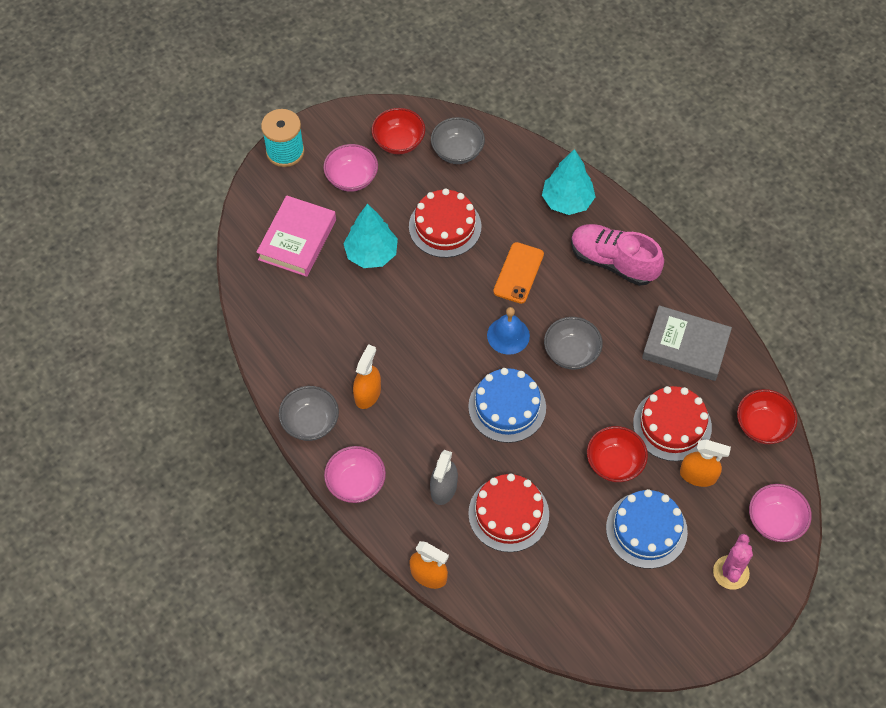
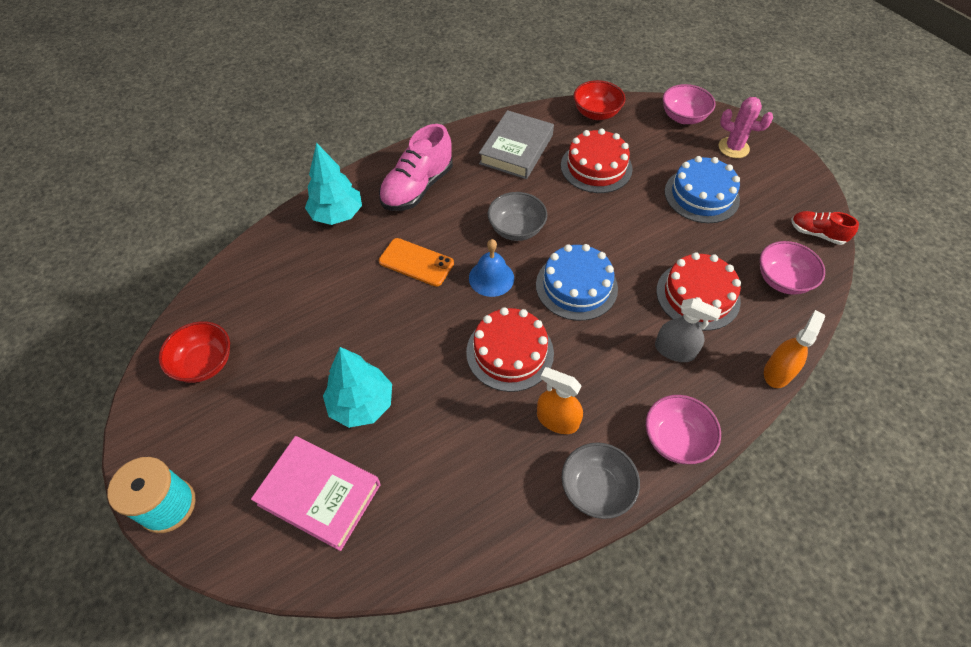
camera: 85 degrees left, 5 degrees down
(352, 178) = (242, 421): pink bowl -> pink bowl (782, 280)
(445, 226) = (341, 324): red cake -> red cake (510, 352)
(457, 151) = (240, 304): grey bowl -> none
(607, 643) = (817, 234): none -> red shoe
(614, 463) = (636, 210): red bowl -> none
(698, 475) = (645, 156): orange spray bottle -> none

